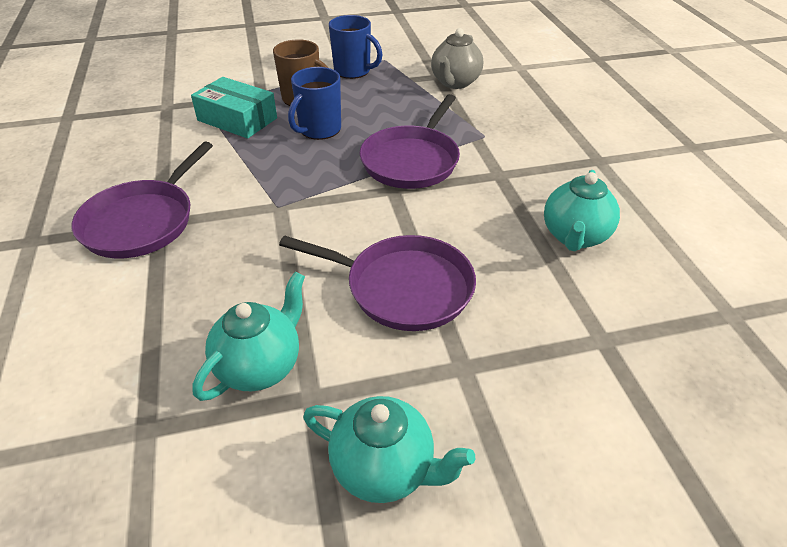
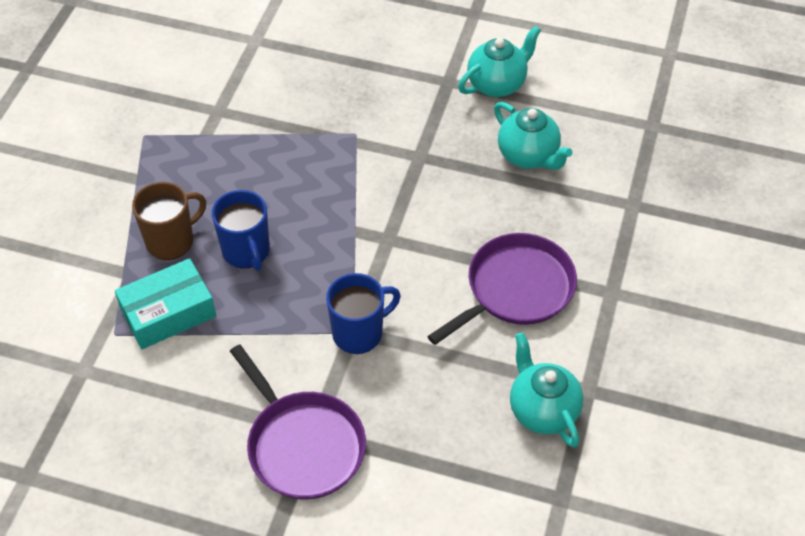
camera: 60 degrees left, 10 degrees up
(353, 71) = (147, 173): blue mug -> blue mug (359, 333)
(384, 469) = (666, 372): turquoise teapot -> turquoise teapot (497, 84)
(412, 161) = (355, 205): purple pan -> none
(455, 83) = (244, 104): grey teapot -> none

